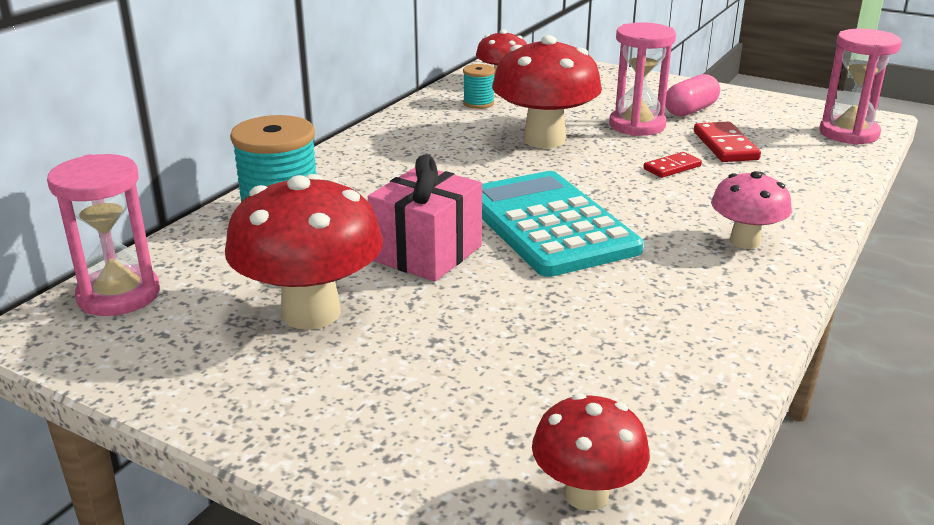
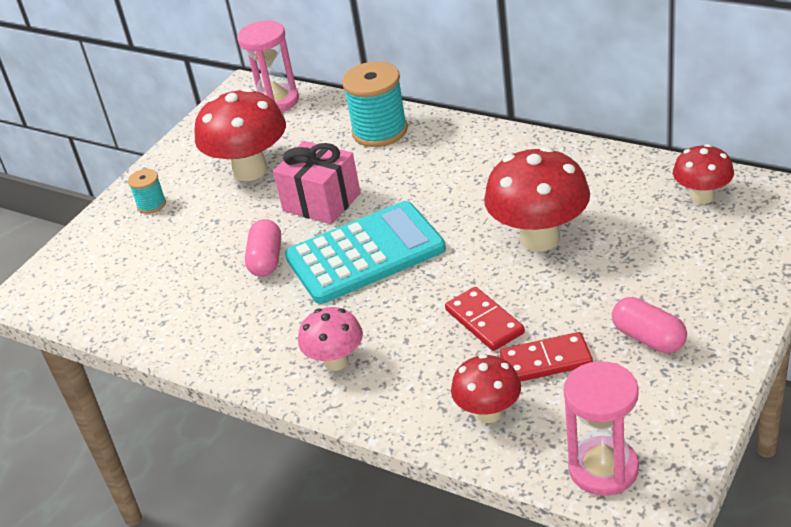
camera: 95 degrees right, 10 degrees up
(478, 103) = (629, 189): turquoise spool -> turquoise spool (151, 204)
(547, 291) = (266, 260): none -> pink capsule
(586, 494) = (73, 286): red mushroom -> red mushroom (489, 413)
(637, 125) = (591, 297): pink hourglass -> none
(672, 167) = (484, 322): red domino -> red domino, size x1.53

